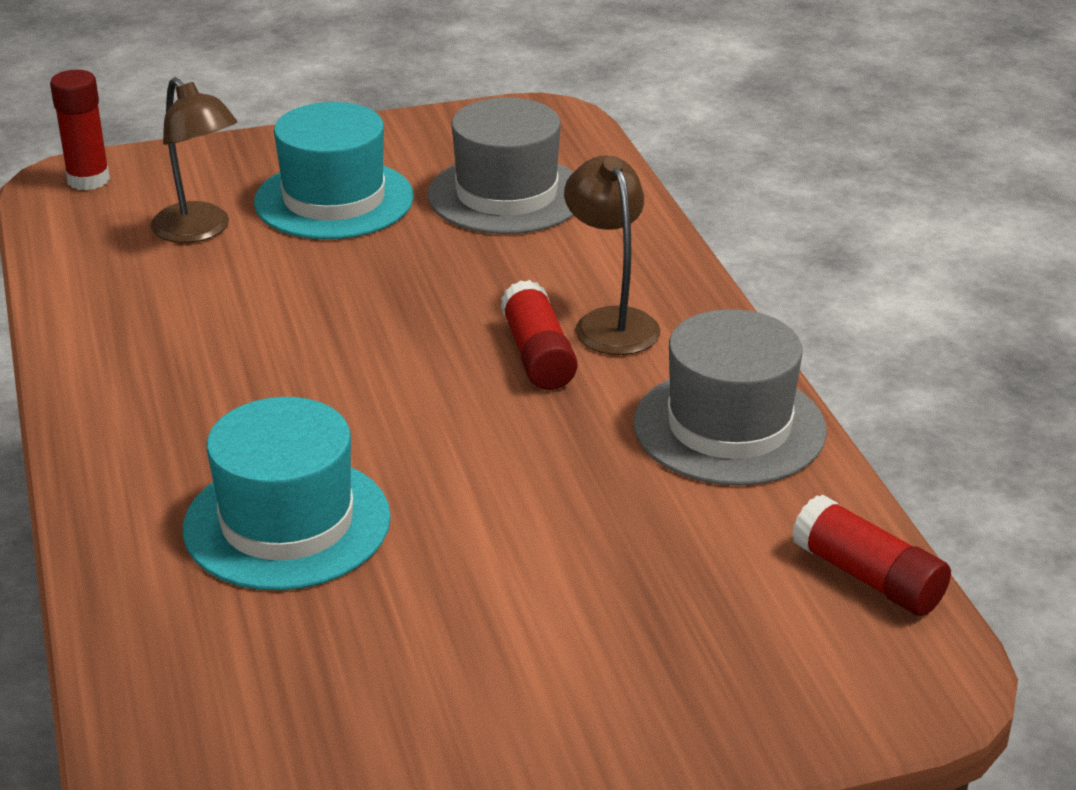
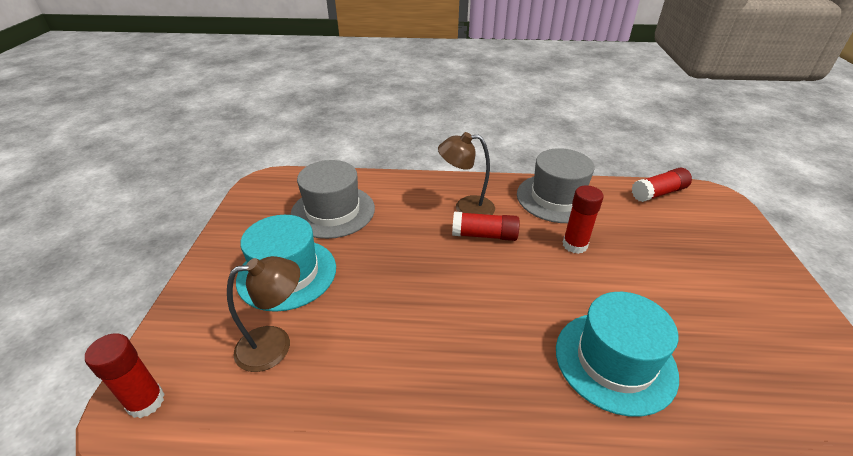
camera: 70 degrees left, 5 degrees up
(573, 462) = (574, 245): none -> red glue stick

